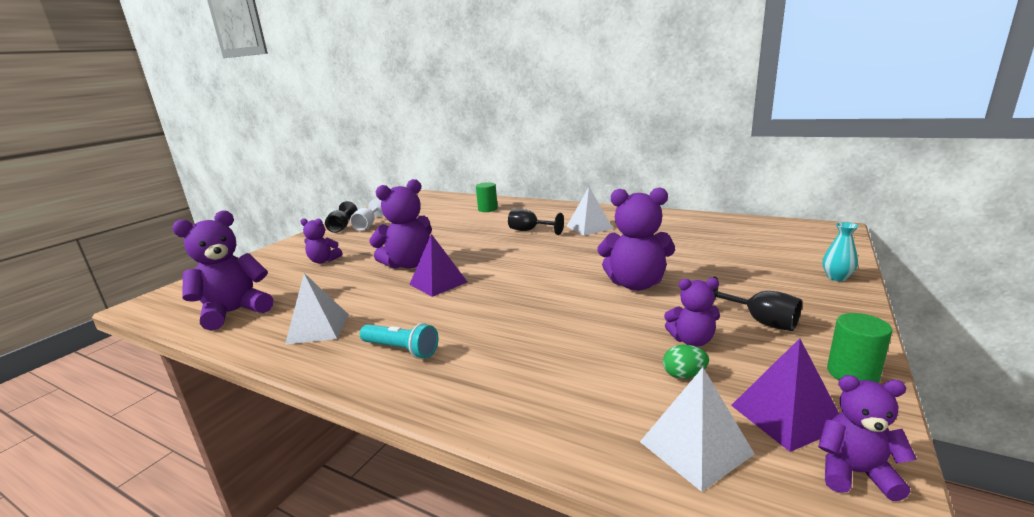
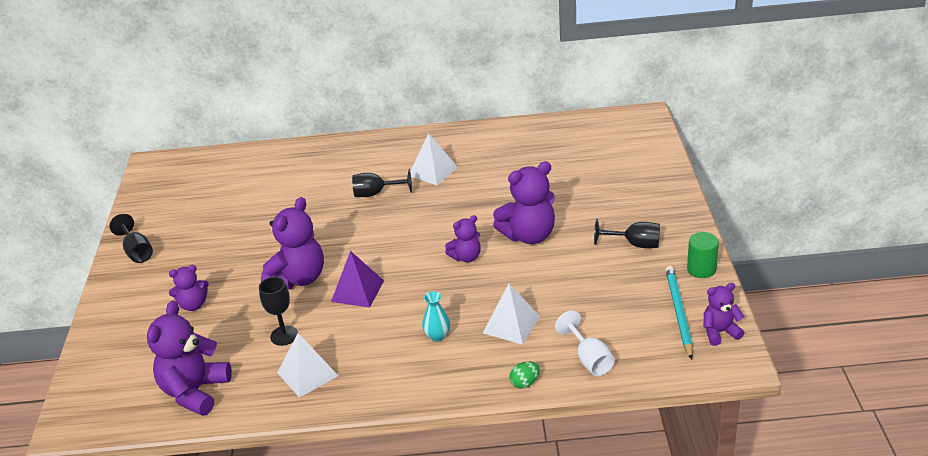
camera: 30 degrees left, 15 degrees up
(345, 296) = (284, 335): none -> black goblet
(368, 225) = (168, 238): white goblet -> white goblet (589, 359)
(401, 350) = (405, 363): turquoise flashlight -> none
(488, 209) = (290, 169): green cylinder -> none
(684, 375) = (612, 307): green egg -> green egg (525, 383)
(692, 340) = (601, 277): purple teddy bear -> purple teddy bear (466, 257)
(695, 448) = (644, 350): white pyramid -> white pyramid (511, 324)
(786, 416) = (678, 312): purple pyramid -> turquoise pencil
(836, 277) = (666, 181): turquoise vase -> turquoise vase (437, 336)

